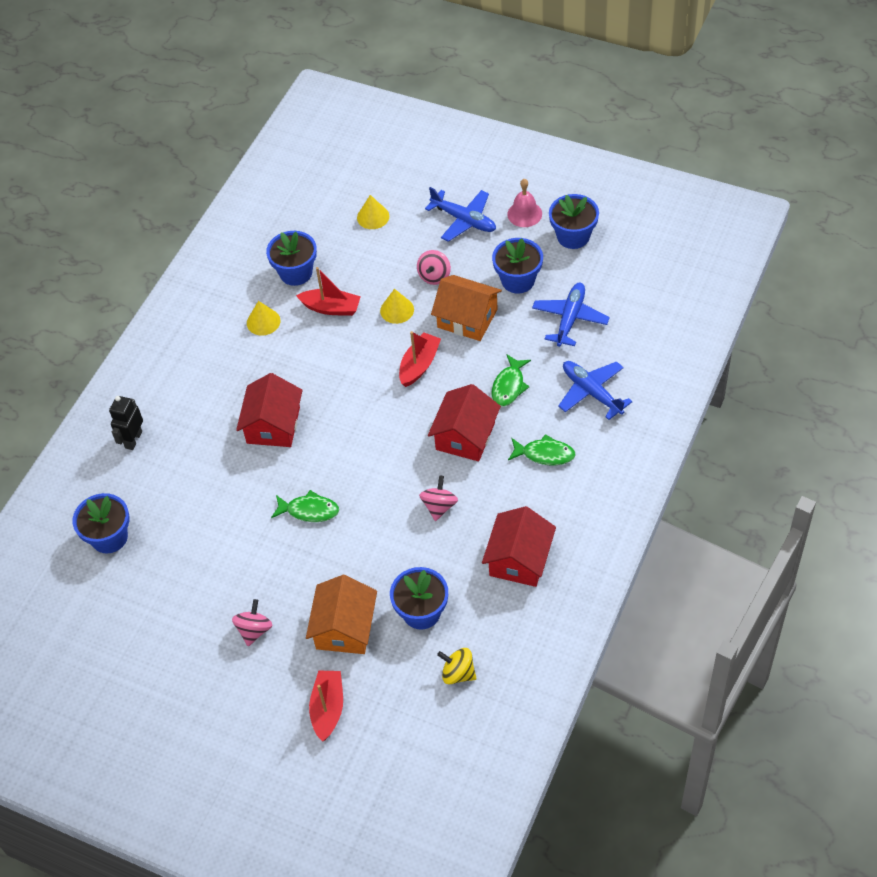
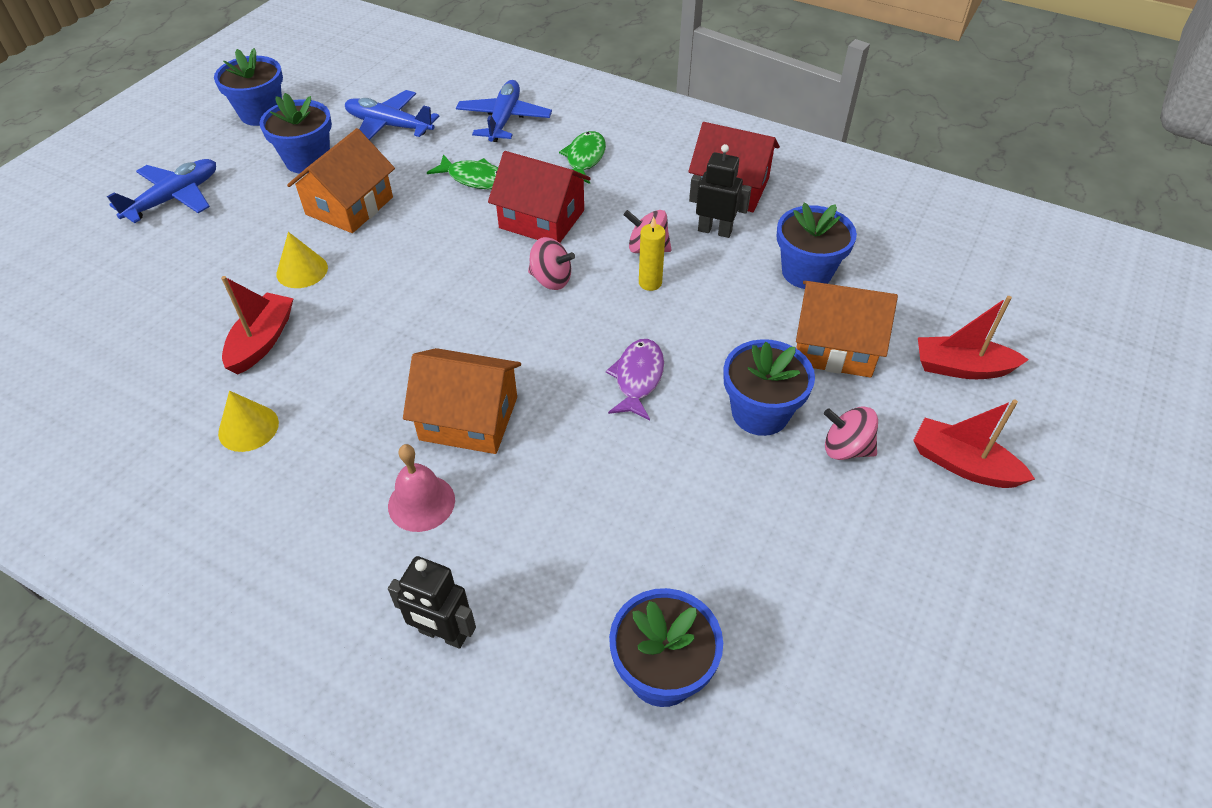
camera: 90 degrees left, 5 degrees down
(273, 425) = (469, 418): red house -> orange house
(296, 273) = (164, 382): blue flower pot -> blue flower pot (760, 413)
(309, 510) = (638, 378): green fish -> purple fish
(373, 217) = (105, 287): yellow cone -> none
(401, 511) = (650, 283): none -> yellow candle
(419, 365) = (411, 253): red boat -> red boat (963, 464)
(434, 276) = (259, 231): pink spinning top -> pink spinning top (551, 280)
(458, 673) = (890, 246): yellow spinning top -> none
(464, 549) = (715, 231): none -> black robot
(524, 214) = (199, 147): pink bell -> pink bell (421, 503)
(591, 392) = (504, 119): blue plane -> blue plane turned 135 degrees clockwise

